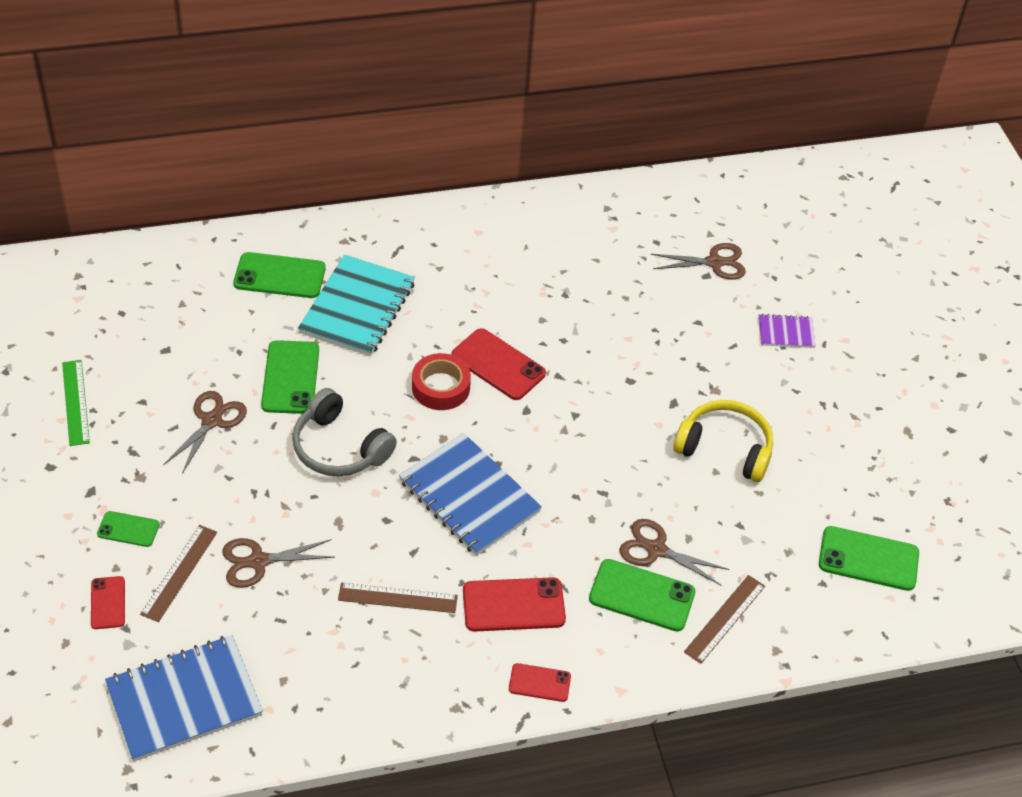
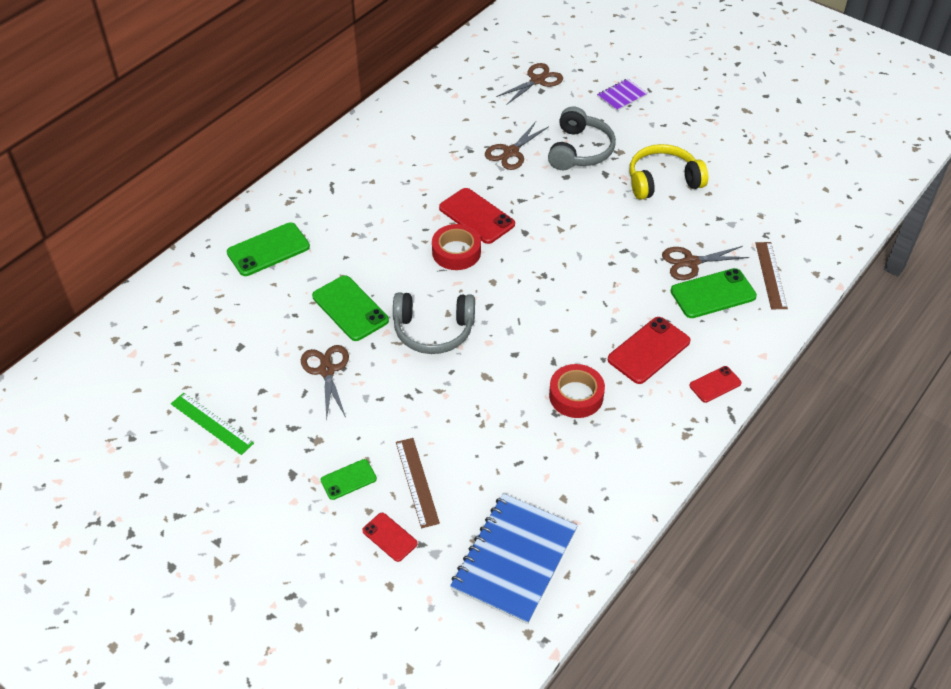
camera: 35 degrees left, 0 degrees up
(258, 561) = (462, 437): brown scissors -> brown scissors (511, 152)
(357, 308) = (346, 237): turquoise notebook -> none
(397, 598) = (576, 396): brown ruler -> red tape
(469, 496) = (549, 305): blue notebook -> none
(498, 364) = (477, 216): red phone -> red phone turned 45 degrees clockwise
(674, 362) = (579, 150): none -> grey headphones
(868, 559) = (804, 191): green phone -> none

